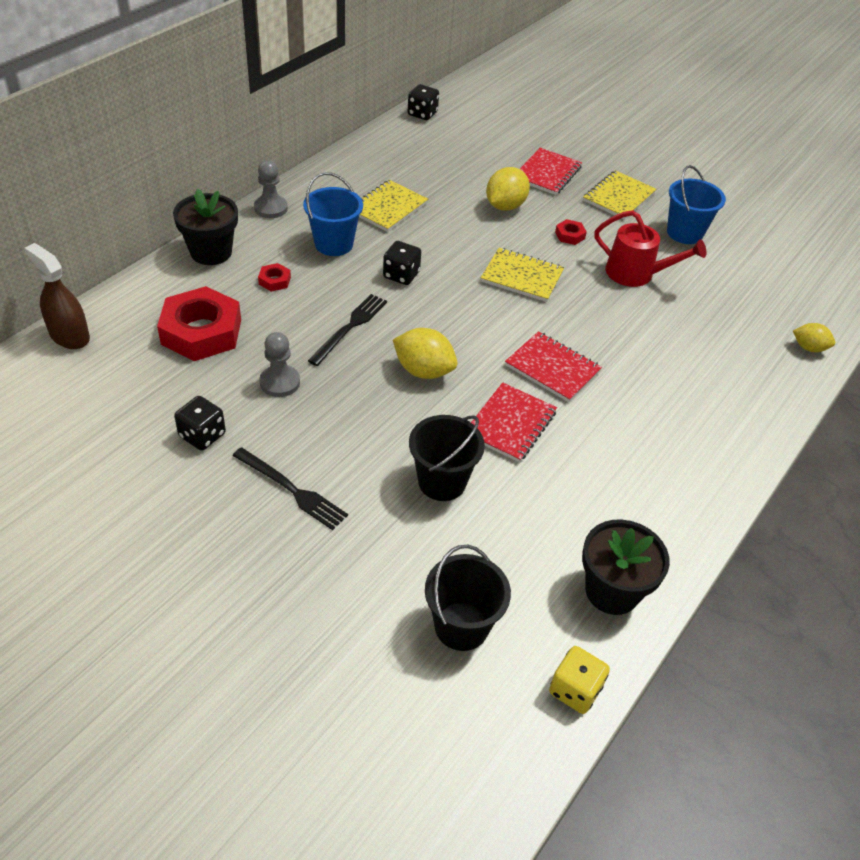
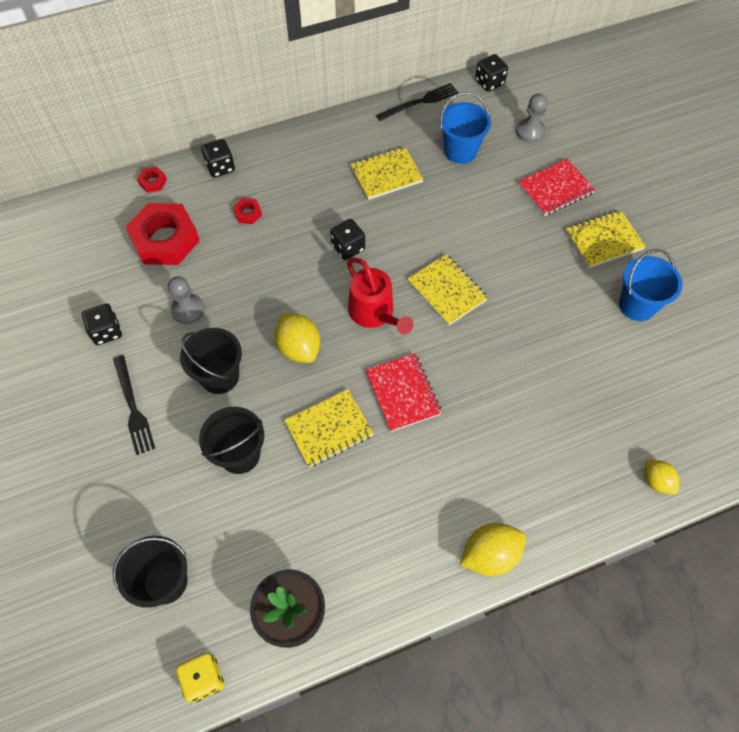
camera: 35 degrees right, 15 degrees up
(69, 336) = (78, 205): brown spray bottle -> none
(211, 252) = (220, 167): black flower pot -> black dice
(271, 208) = (293, 140): grey pawn -> grey pawn (530, 131)
(333, 244) = (317, 195): blue bucket -> blue bucket (460, 151)
(350, 327) = (273, 282): black fork -> black fork (420, 102)
(363, 425) = (220, 376): none -> black bucket
(505, 206) = (488, 210): yellow lemon -> yellow lemon (490, 554)
(510, 424) = (329, 429): red notebook -> yellow notebook
(570, 235) = (523, 264): red nut -> red nut (153, 182)
(636, 274) = (552, 330): red watering can -> red watering can (374, 313)

